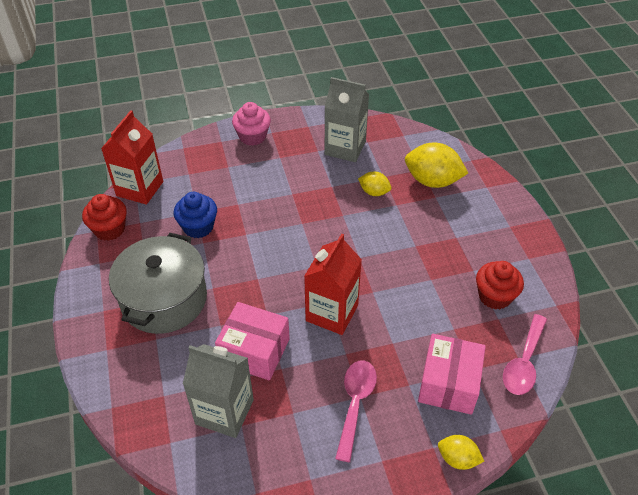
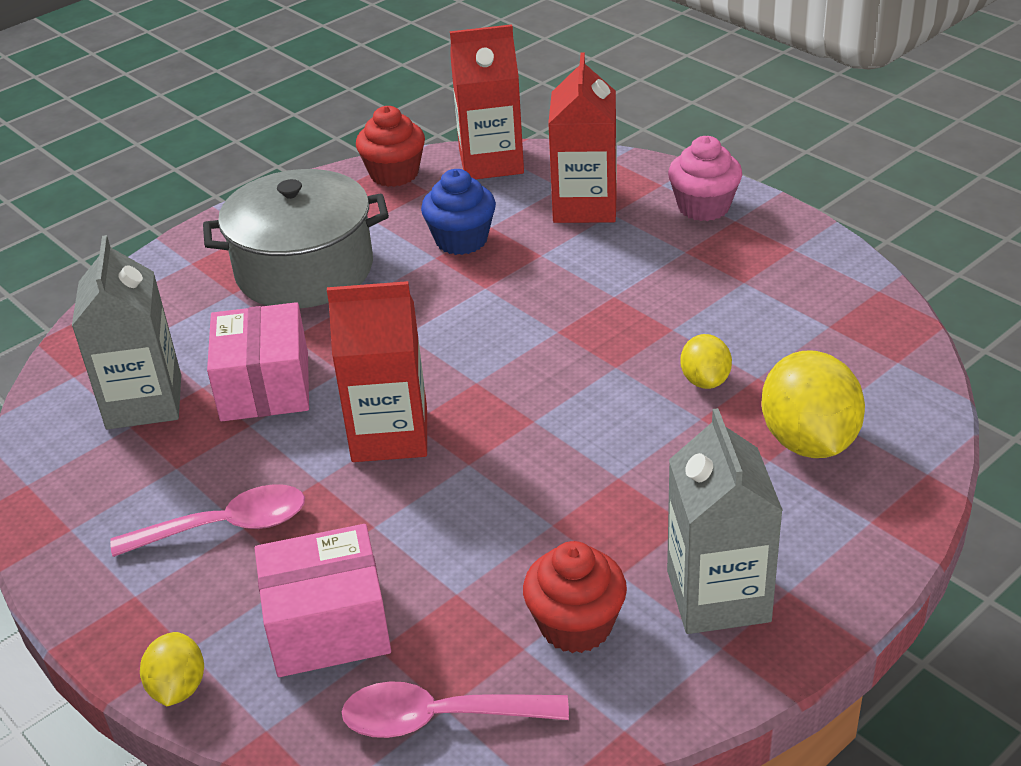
camera: 65 degrees right, 10 degrees down
(213, 172) = (585, 206): none -> red carton
(345, 148) = (782, 307): grey carton -> grey carton (718, 596)

